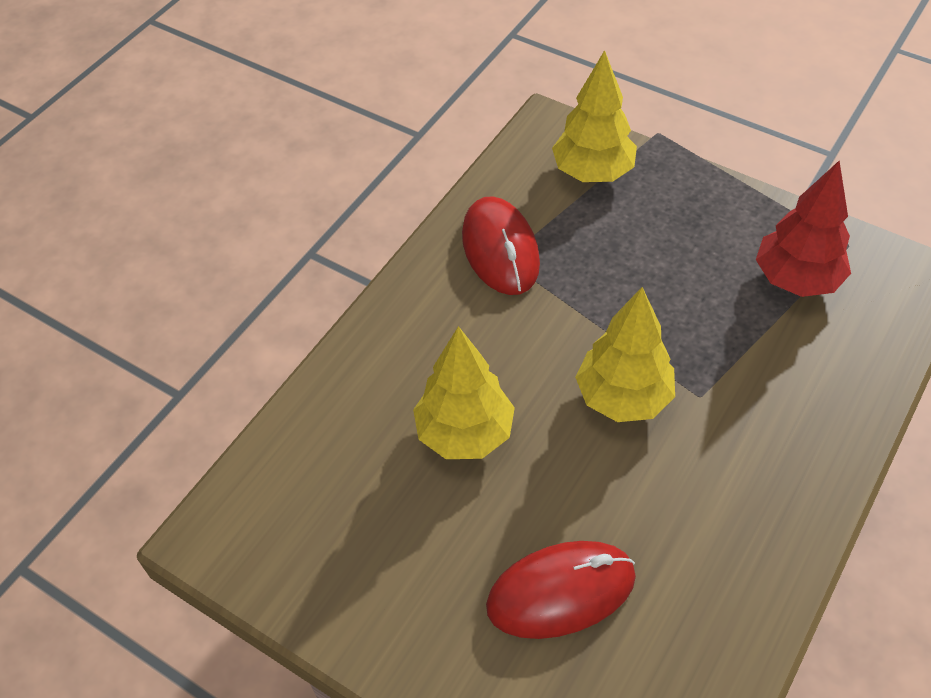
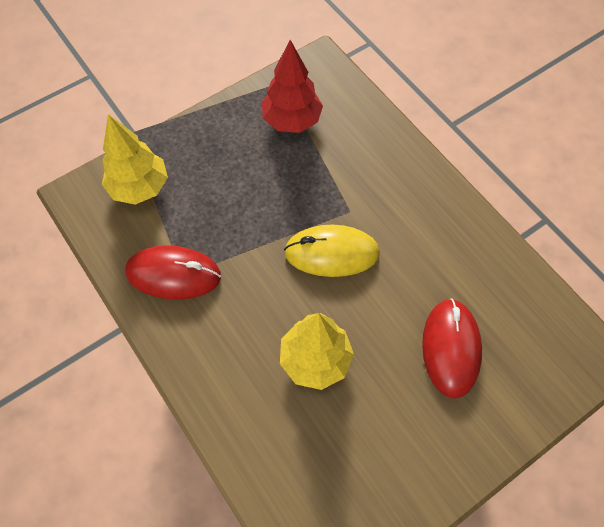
camera: 70 degrees left, 10 degrees up
(623, 398) = (331, 253): yellow tree -> yellow mouse

